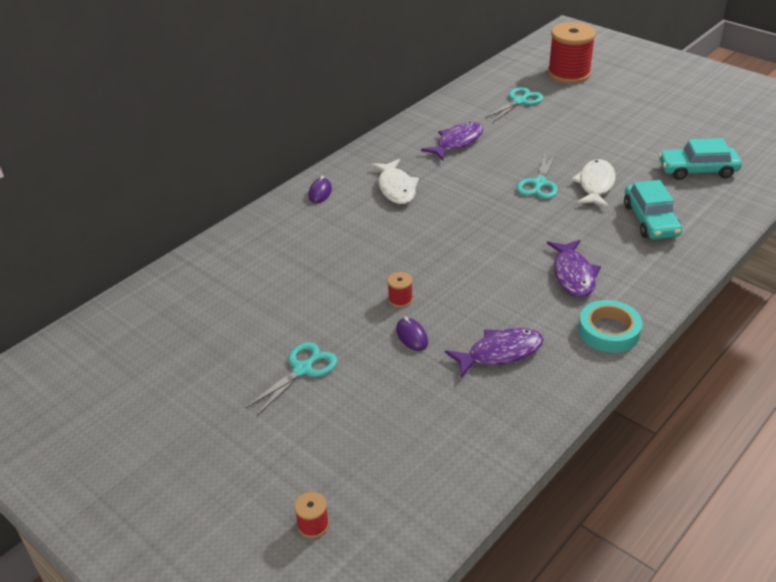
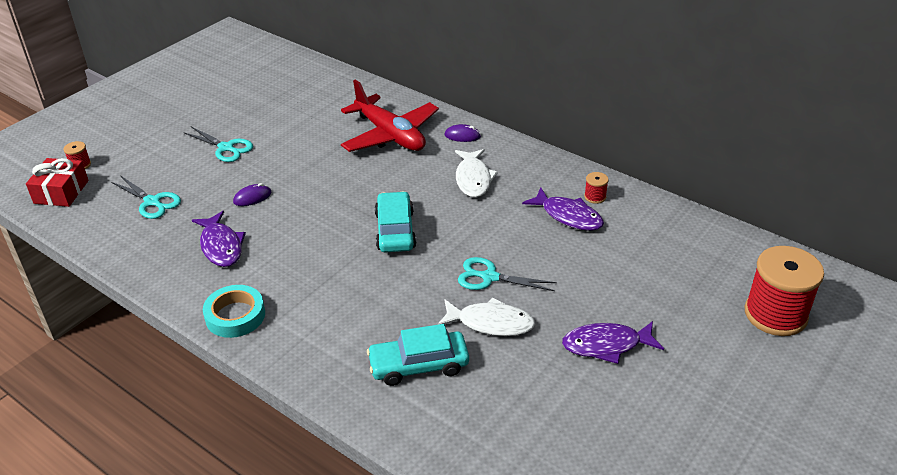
camera: 85 degrees right, 0 degrees up
(307, 239) = (390, 135): none -> red plane
(379, 533) = (61, 192): none -> red gift
(396, 188) = (473, 179): white fish -> white fish turned 75 degrees counterclockwise
(400, 299) = (300, 189): red spool -> red spool (595, 197)
(519, 101) = (679, 265): turquoise scissors -> turquoise scissors (152, 202)
(573, 275) = (323, 296): purple fish -> purple fish (606, 345)
(697, 170) = (535, 425): turquoise car -> turquoise car (395, 230)

